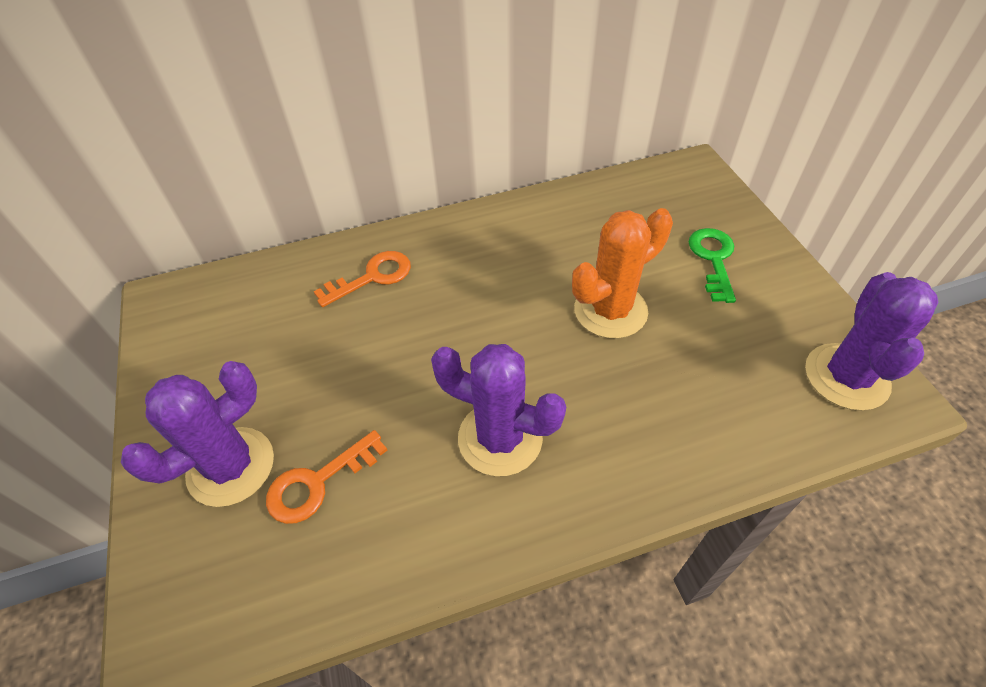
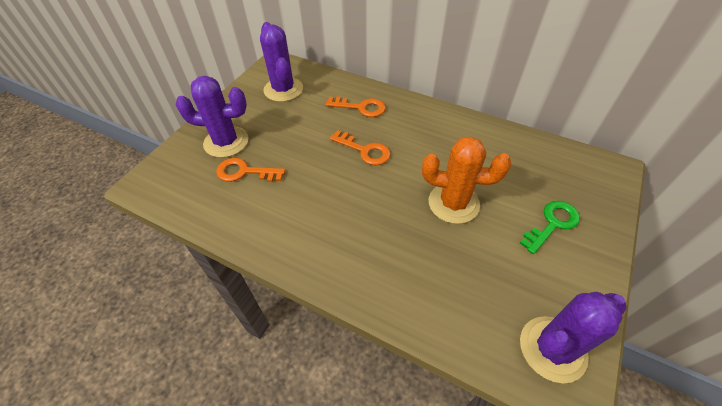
camera: 45 degrees right, 0 degrees up
(444, 326) = (364, 150): none -> orange key
(500, 438) = (328, 214): purple cactus -> purple cactus (283, 89)

